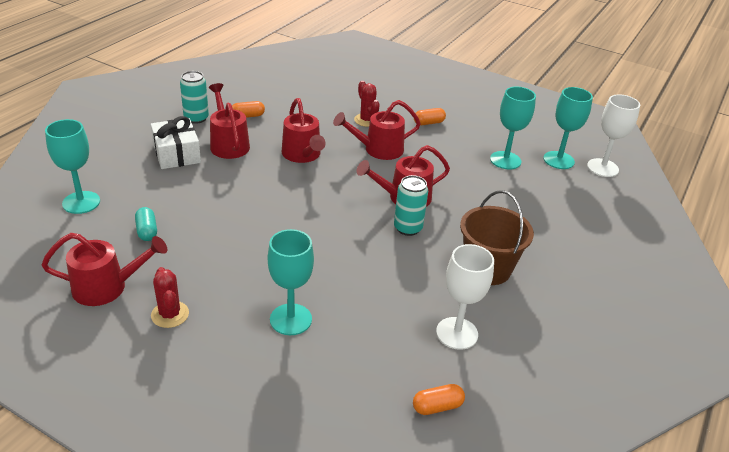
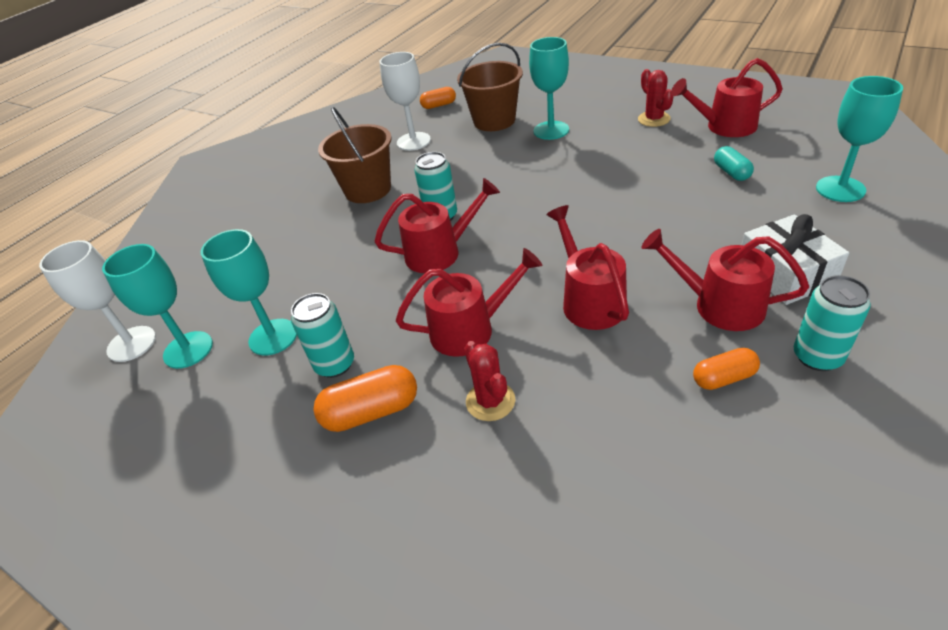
camera: 170 degrees left, 5 degrees up
(228, 144) = (718, 305): red watering can -> red watering can turned 135 degrees clockwise
(357, 352) = (494, 121): none -> brown bucket
(429, 123) = (371, 411): orange capsule -> orange capsule, size x1.58
(457, 143) = (335, 364): none -> turquoise can

